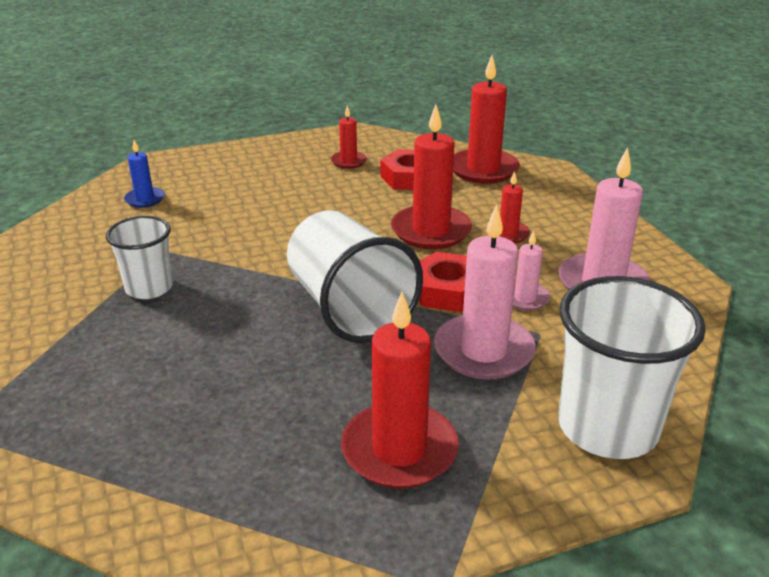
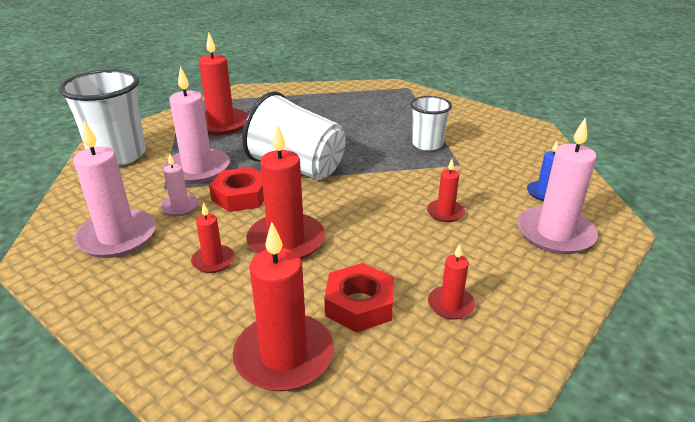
camera: 150 degrees right, 0 degrees up
(203, 173) = (555, 233): none -> pink candle
(260, 211) = (445, 213): none -> red candle

